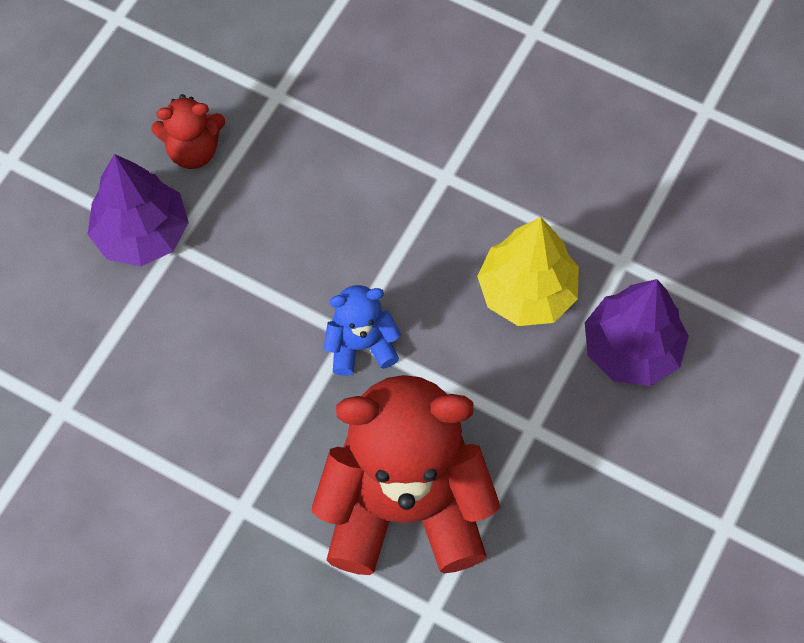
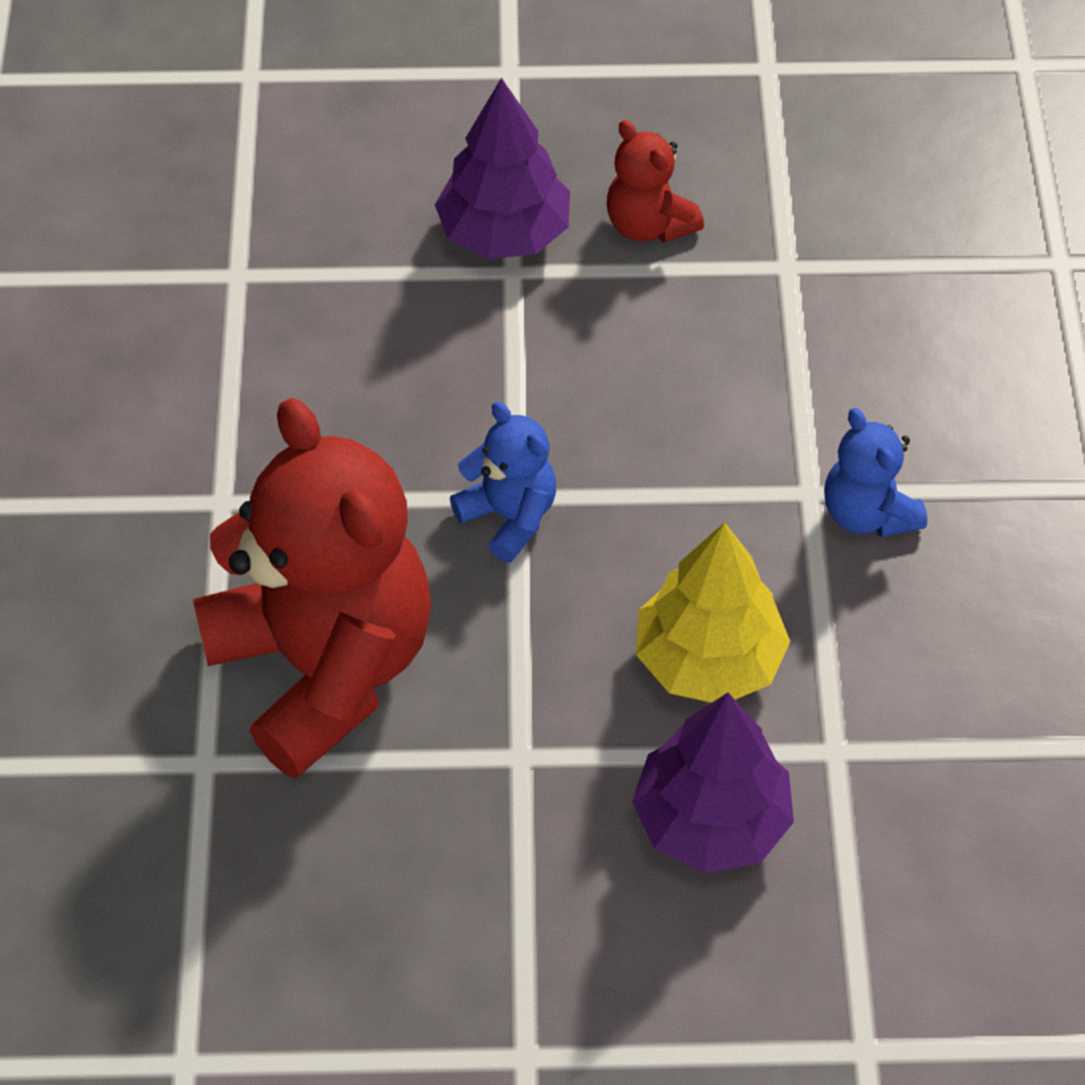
camera: 60 degrees right, 10 degrees down
(479, 155) = (867, 513): none -> blue teddy bear

